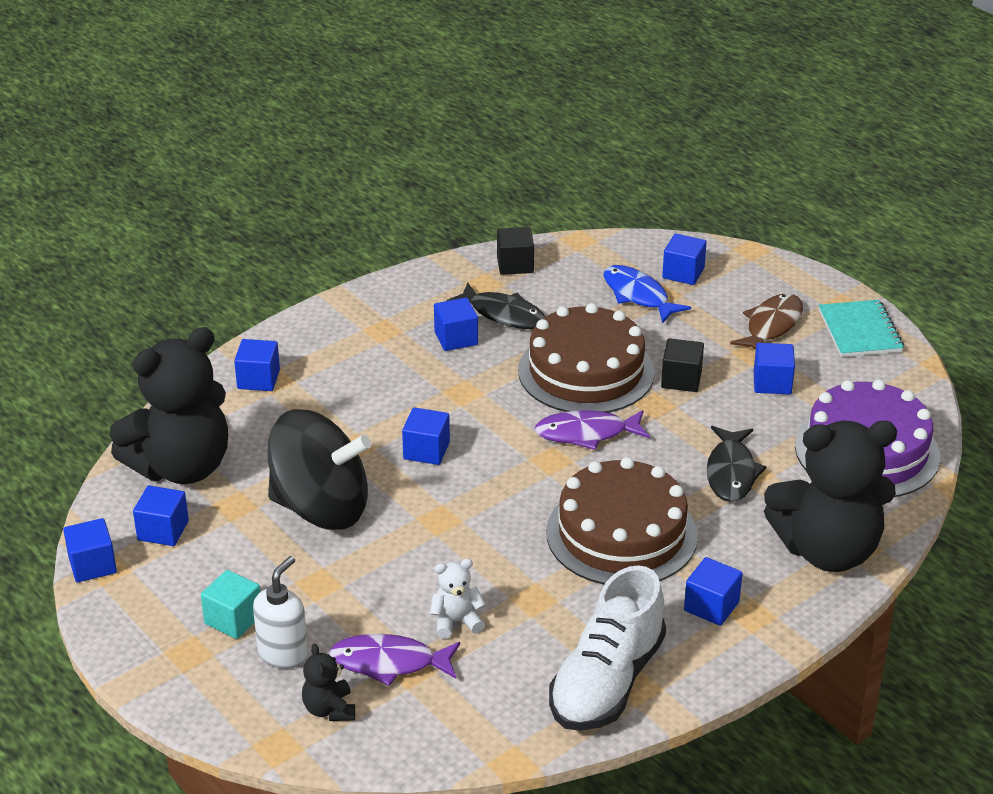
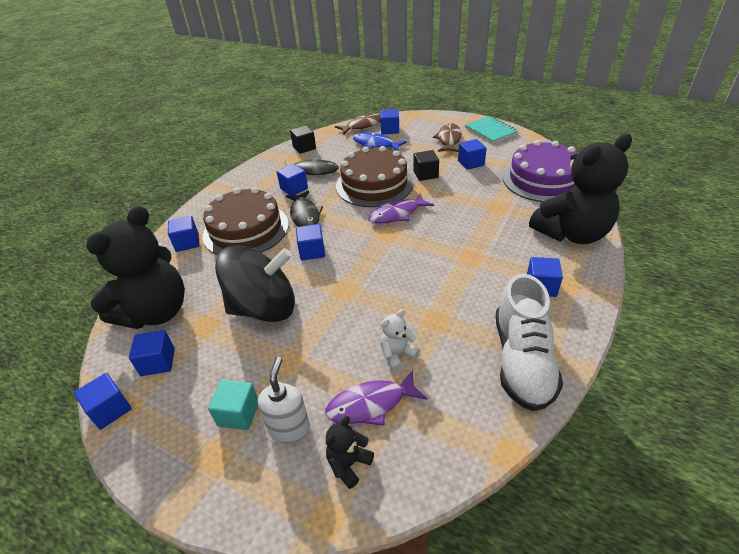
camera: 20 degrees left, 5 degrees up
(329, 709) = (349, 464): black teddy bear -> black teddy bear turned 75 degrees clockwise
(621, 534) = (457, 262): brown cake -> brown cake (246, 229)
(643, 249) = (363, 125): none -> brown fish
(731, 472) = (488, 210): black fish -> black fish (305, 215)

